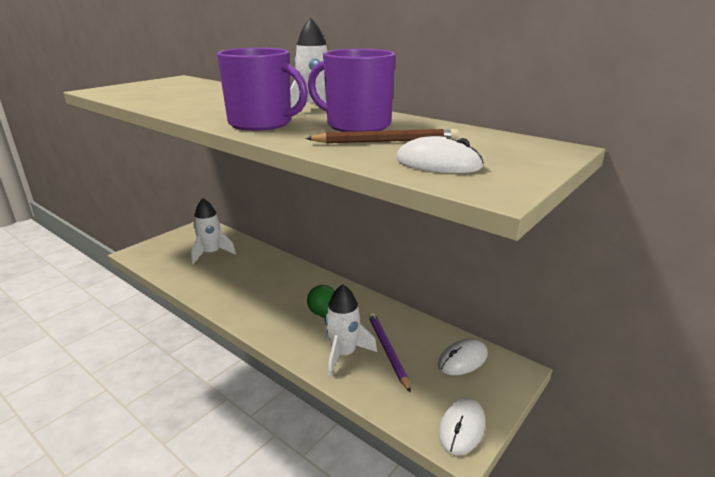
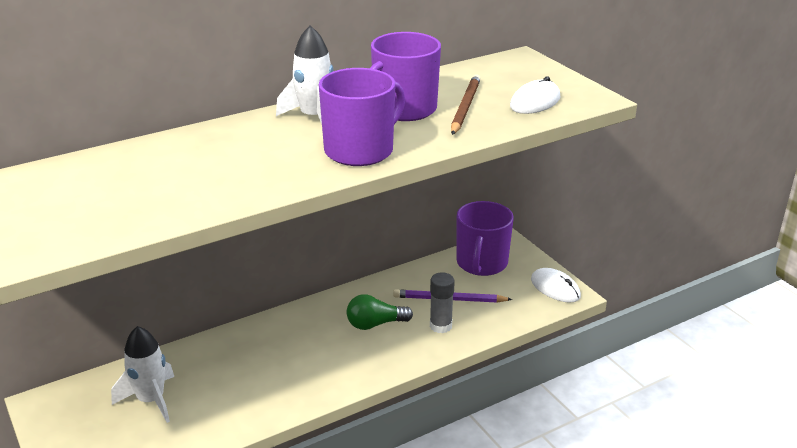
camera: 70 degrees left, 5 degrees up
(343, 354) = (440, 326): white rocket -> grey glue stick
(462, 359) = (481, 263): white mouse -> purple mug

